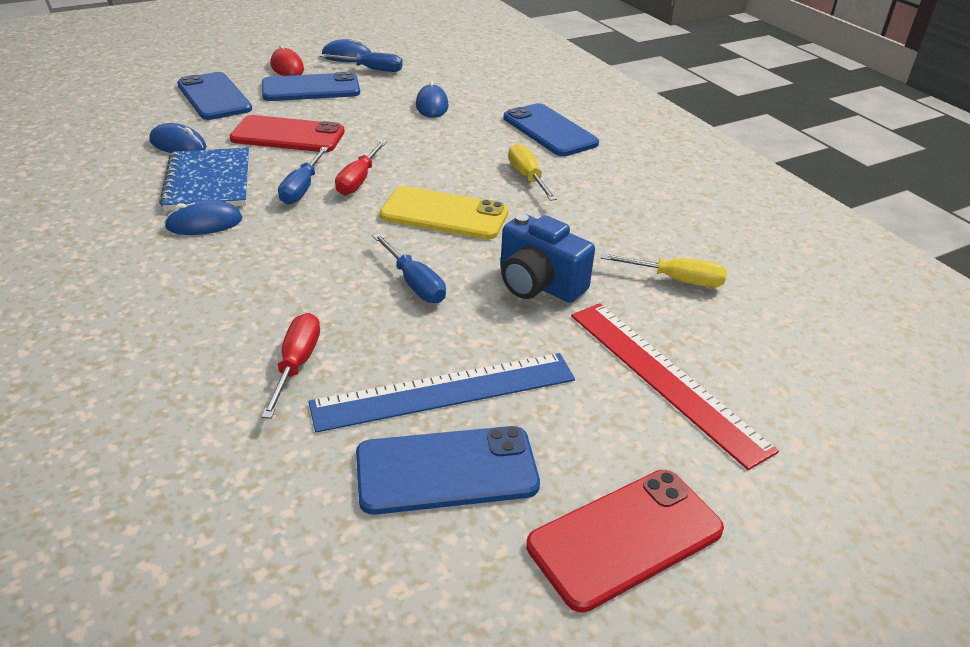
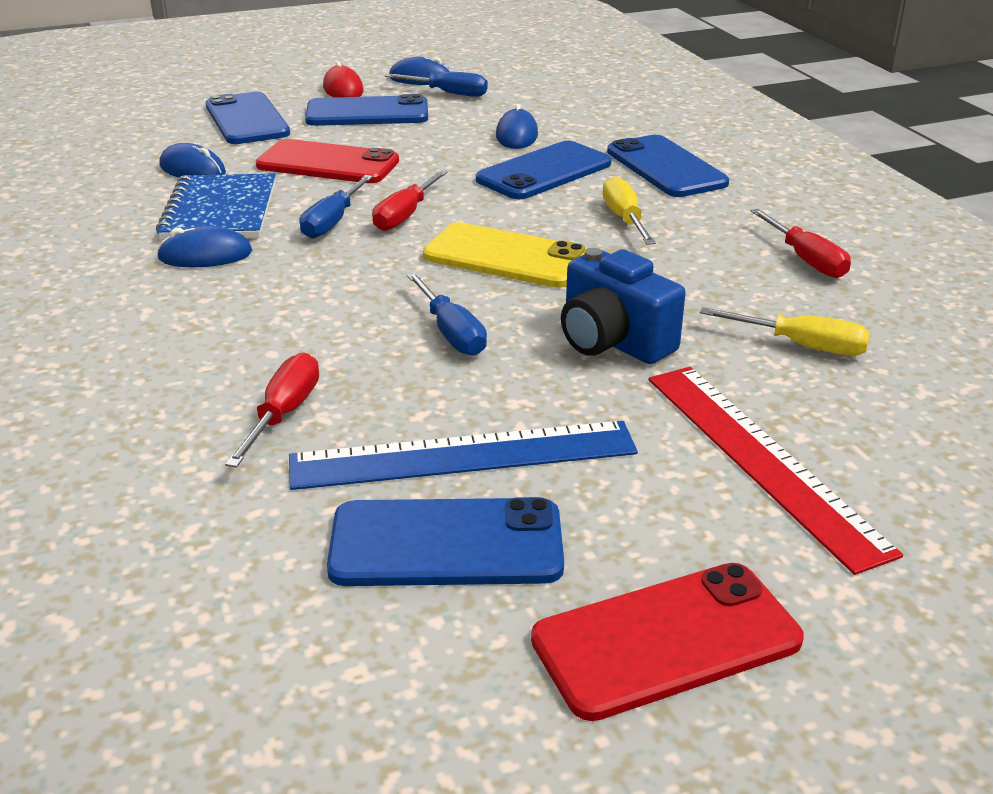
camera: 10 degrees right, 5 degrees down
(459, 137) = (544, 172): none -> blue phone
(666, 207) = (806, 260): none -> red screwdriver

